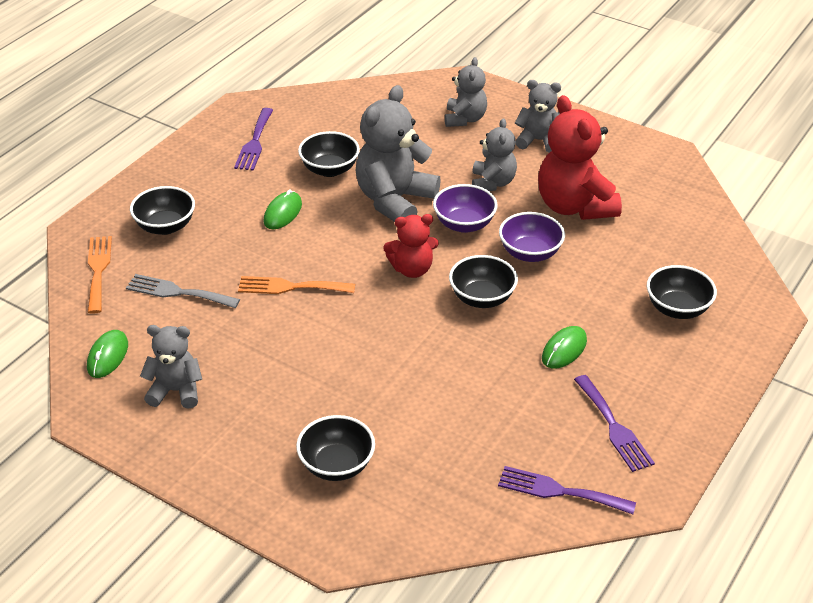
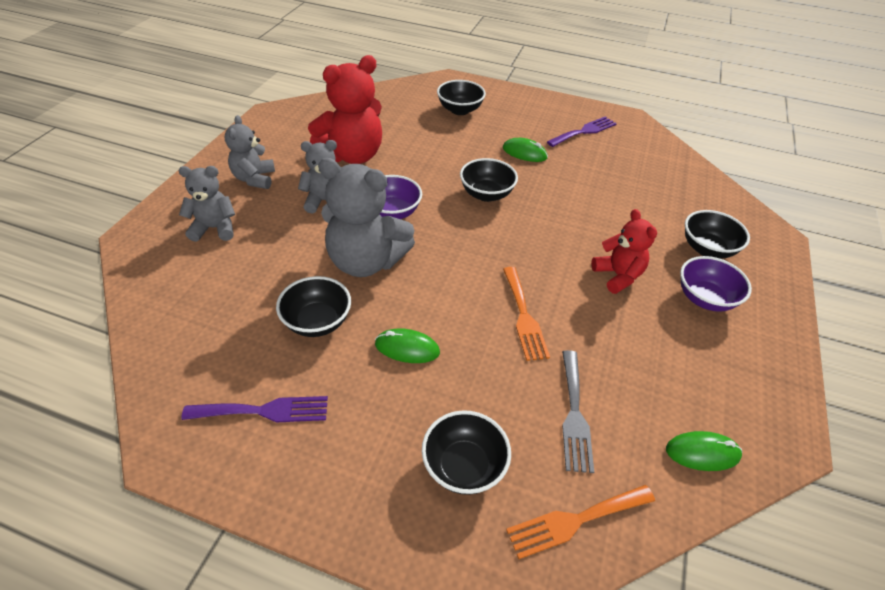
camera: 105 degrees left, 5 degrees up
(176, 391) = (707, 373): grey teddy bear -> none
(412, 269) = (465, 237): red teddy bear -> red teddy bear (618, 276)
(530, 253) = (421, 174): purple bowl -> purple bowl (705, 298)
(559, 491) = (651, 149): purple fork -> none

